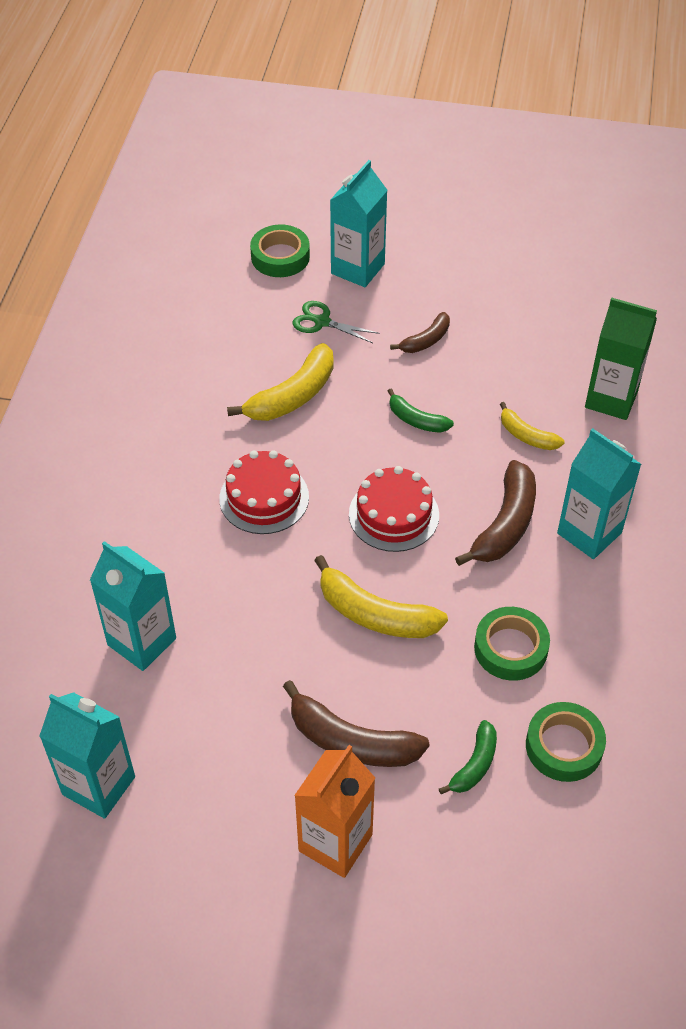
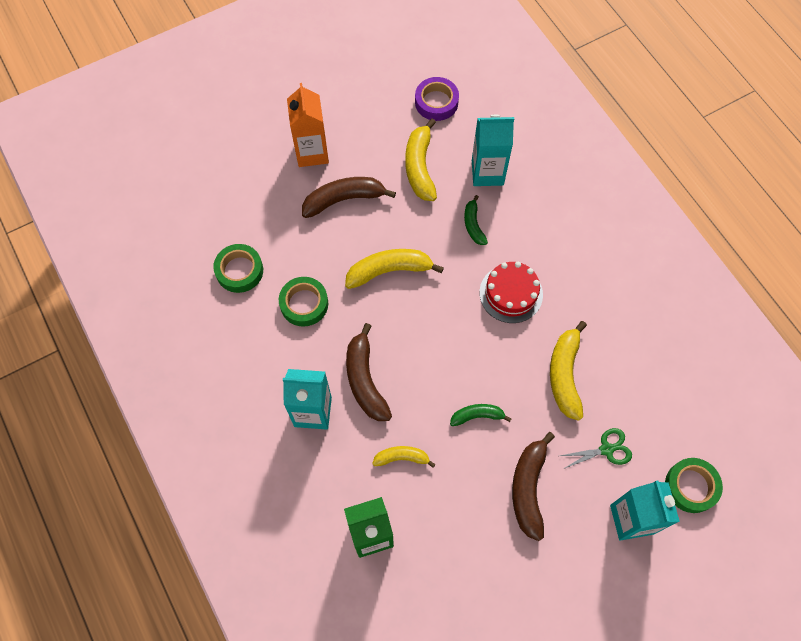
camera: 140 degrees right, 15 degrees up
(99, 785) = (436, 102): turquoise carton -> purple tape
(215, 711) = (420, 167): none -> yellow banana
(394, 514) = (432, 338): red cake -> none
(426, 340) = (528, 489): brown banana -> brown banana, size x1.72
(475, 764) = (276, 231): green banana -> green banana (473, 225)

